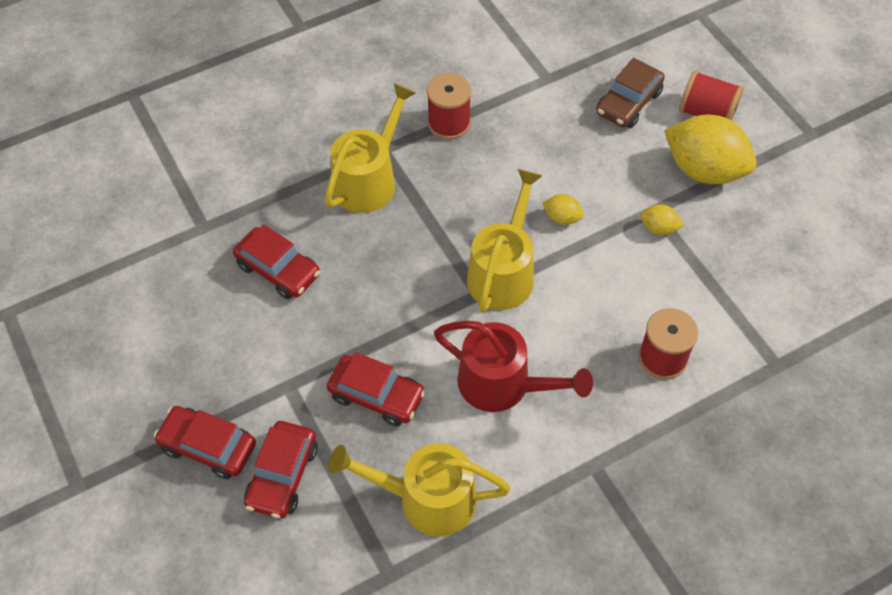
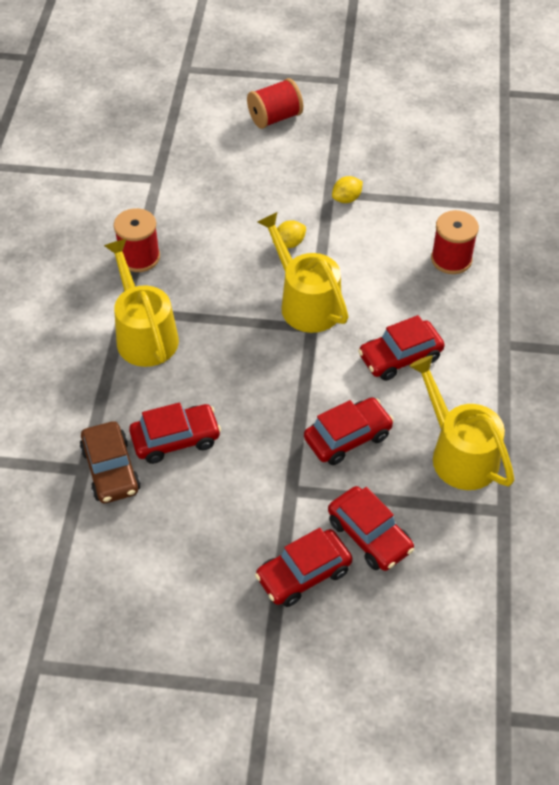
camera: 55 degrees left, 5 degrees down
(427, 499) = (459, 454): yellow watering can -> yellow watering can turned 105 degrees clockwise
(502, 384) = (400, 357): red watering can -> red car
(628, 103) = (225, 150): brown car -> brown car (111, 470)
(704, 170) = (320, 148): yellow lemon -> none

